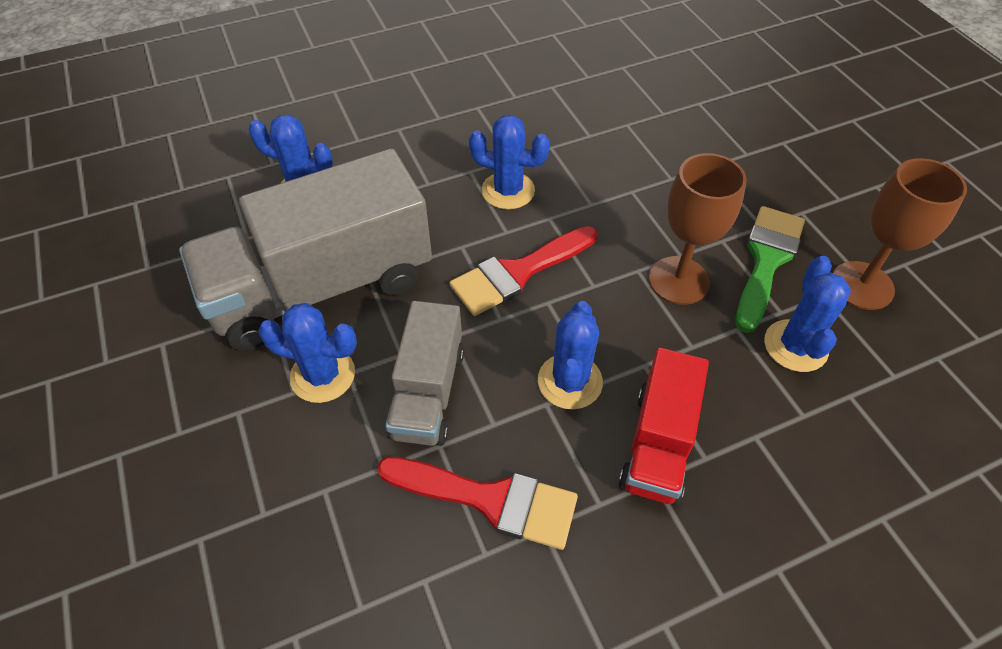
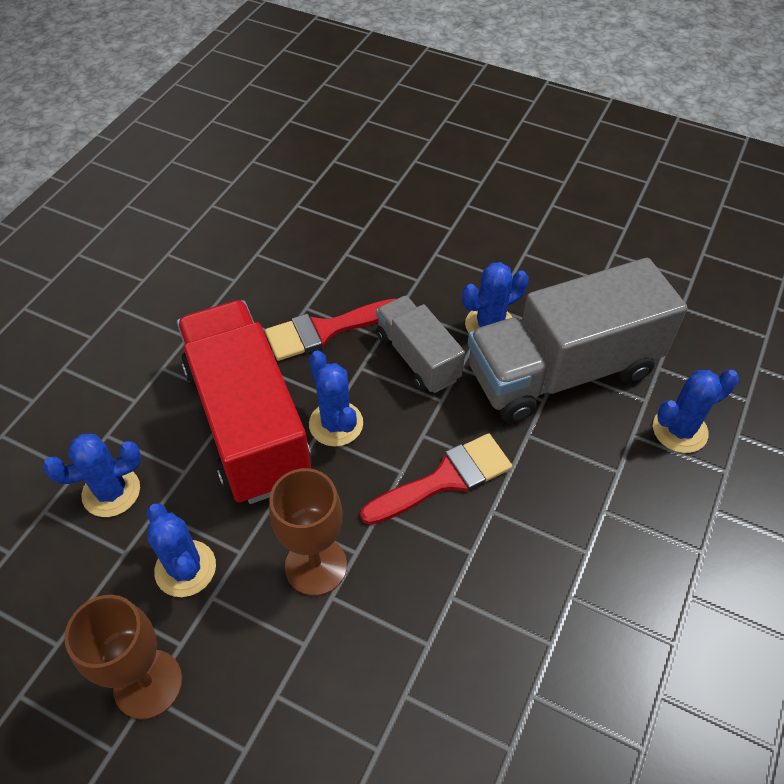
camera: 140 degrees right, 0 degrees up
(322, 287) = (562, 371): grey truck -> grey truck turned 135 degrees counterclockwise
(508, 191) = (533, 554): blue cactus -> blue cactus (111, 492)
(518, 273) = (445, 479): red brush -> red brush turned 45 degrees clockwise
(658, 444) = (248, 423): red truck -> red truck, size x1.84
(766, 260) = (251, 648): green brush -> none

